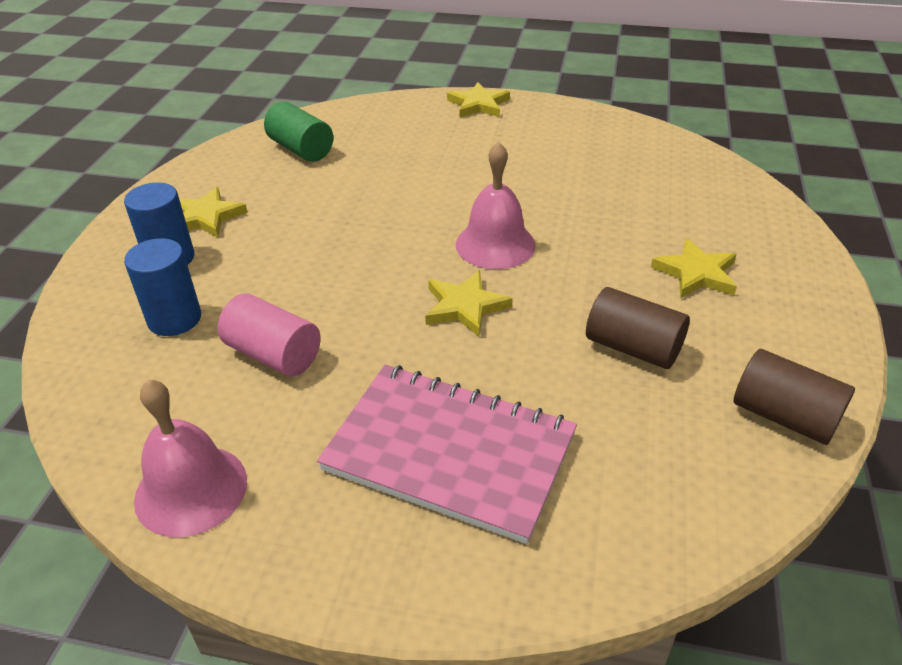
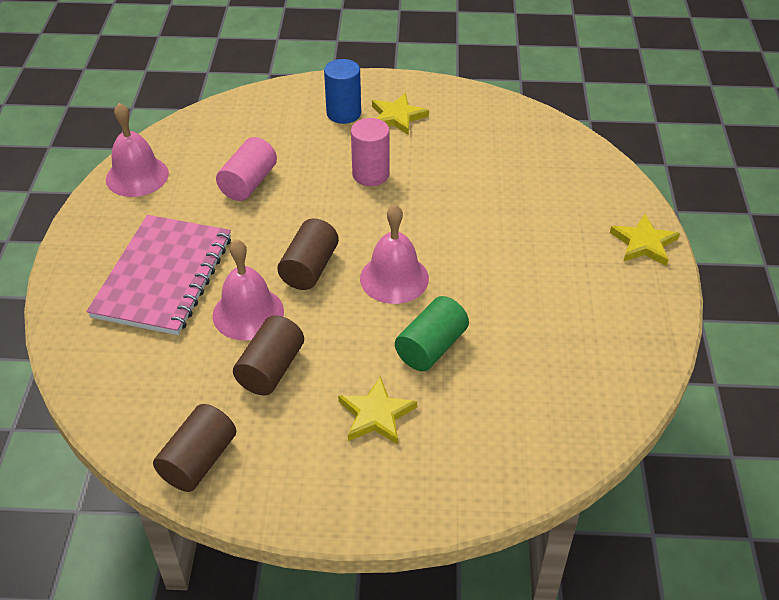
camera: 80 degrees right, 5 degrees up
(174, 319) = (279, 132): blue cylinder -> none
(301, 149) = (511, 143): green cylinder -> green cylinder (431, 347)
(308, 246) = (370, 174): none -> pink cylinder
(465, 306) = (309, 268): yellow star -> brown cylinder
(536, 364) = (248, 313): none -> pink bell

